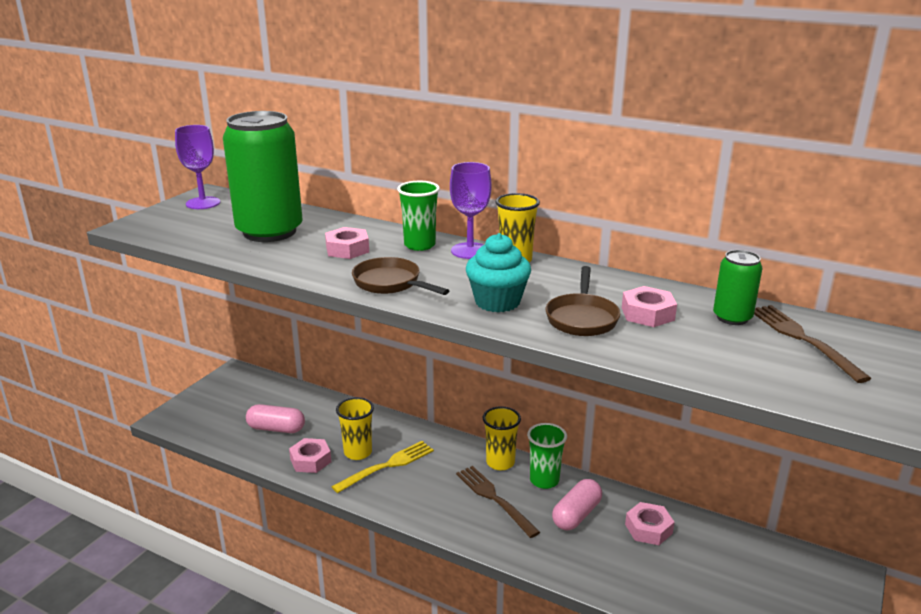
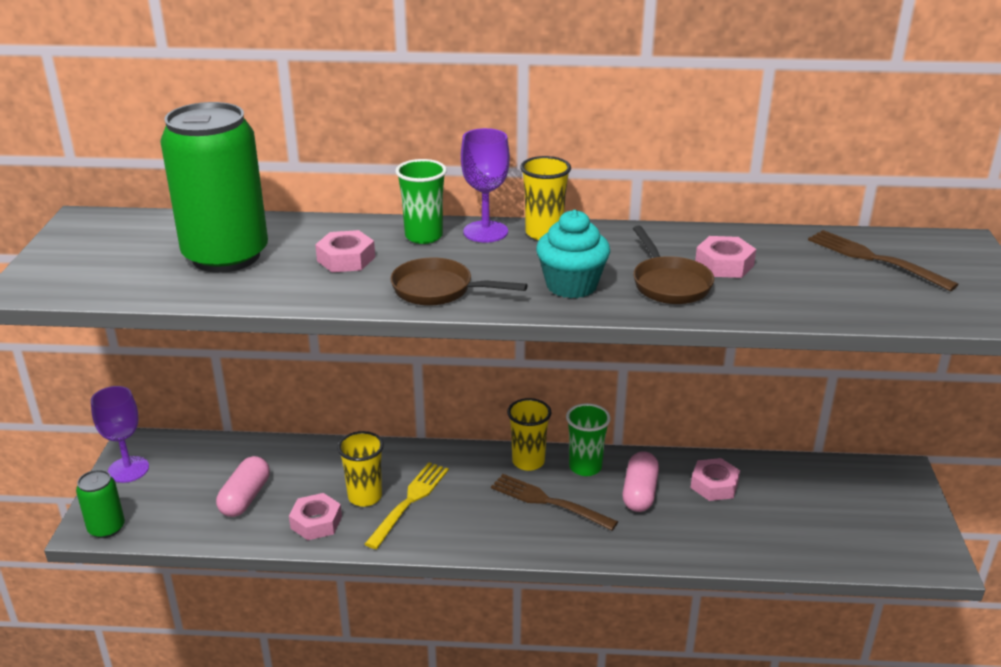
camera: 25 degrees left, 5 degrees up
(203, 203) = (92, 234): purple goblet -> purple goblet (128, 469)
(276, 428) = (245, 498): pink capsule -> pink capsule turned 60 degrees counterclockwise
(732, 317) = (800, 251): green can -> green can (106, 528)

